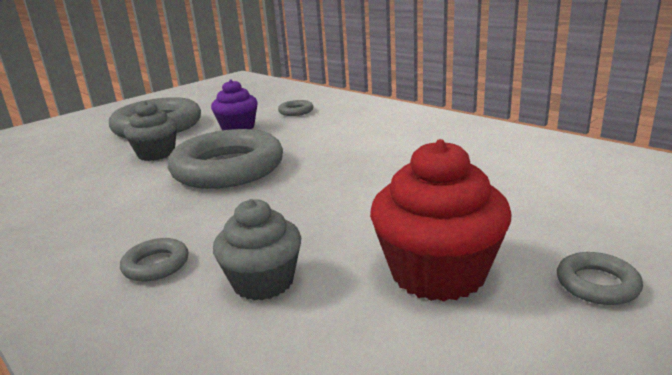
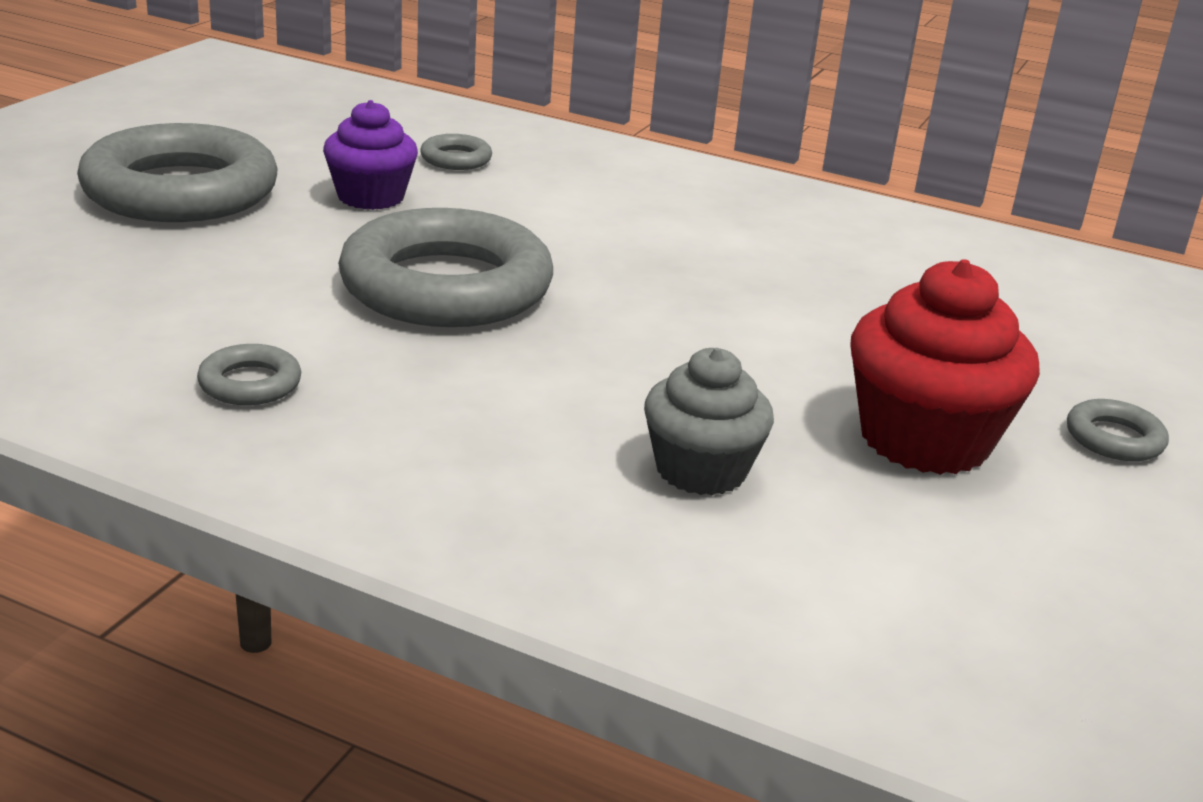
camera: 25 degrees left, 5 degrees up
(156, 154) = (258, 257): grey cupcake -> none
(156, 265) = (507, 459): grey ring -> grey ring (250, 384)

